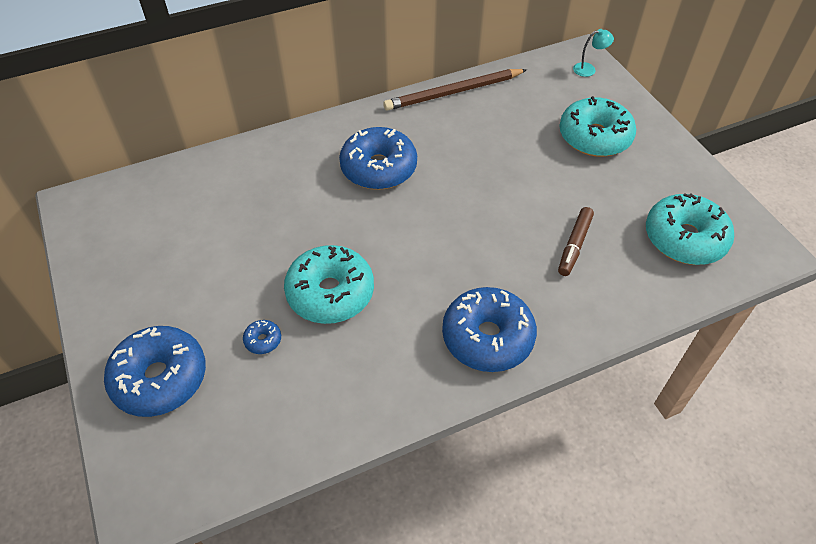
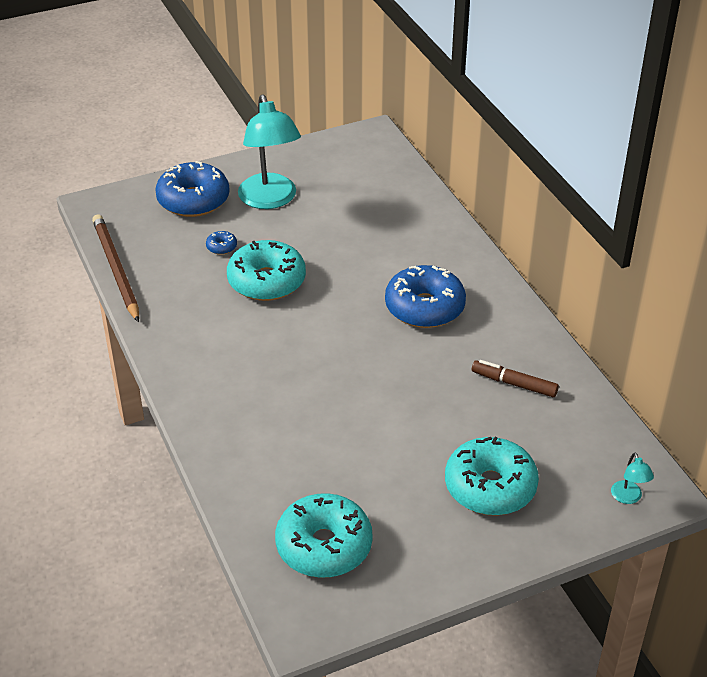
camera: 90 degrees right, 10 degrees down
(179, 295) = (270, 200): none -> turquoise lamp
(454, 92) = (557, 366): brown pencil -> brown pencil (116, 270)
(487, 337) = (209, 378): blue donut -> none
(574, 245) = (316, 449): brown marker -> brown marker (514, 383)

